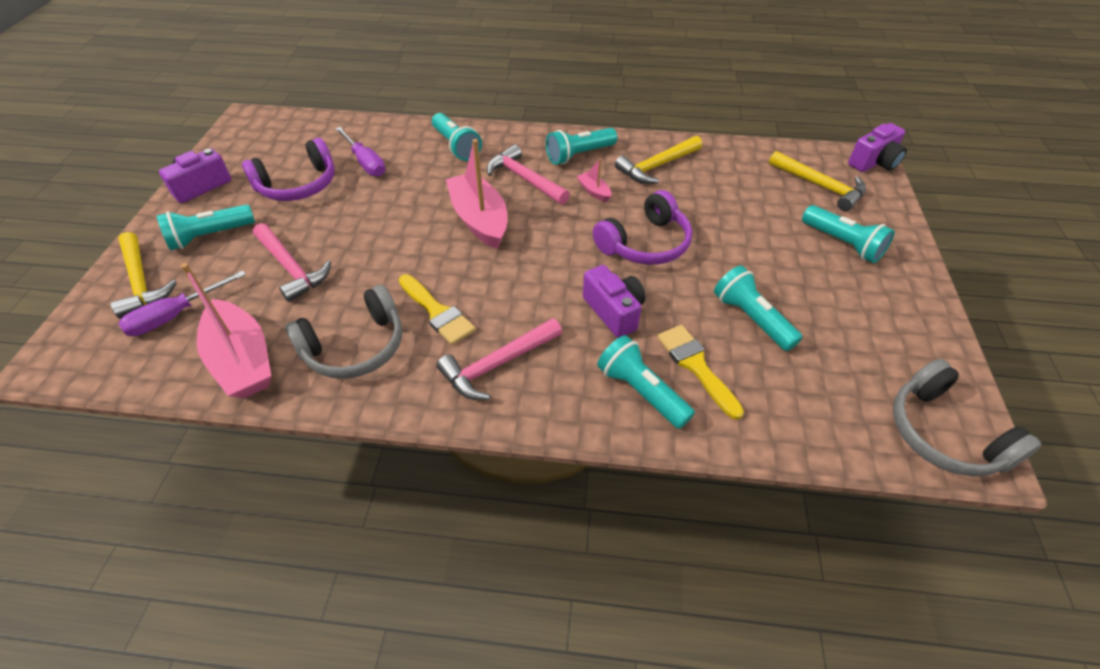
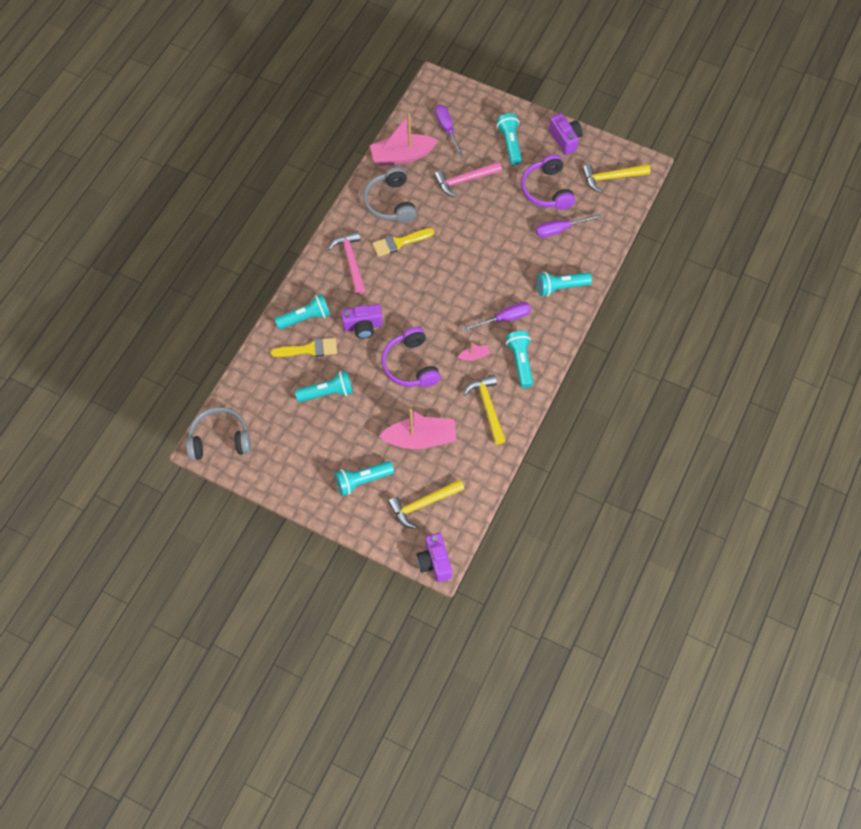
camera: 110 degrees right, 15 degrees up
(141, 282) = (480, 114): yellow hammer -> yellow hammer (611, 178)
(479, 219) = (471, 281): pink boat -> pink boat (420, 439)
(524, 179) = (504, 318): pink hammer -> purple screwdriver

